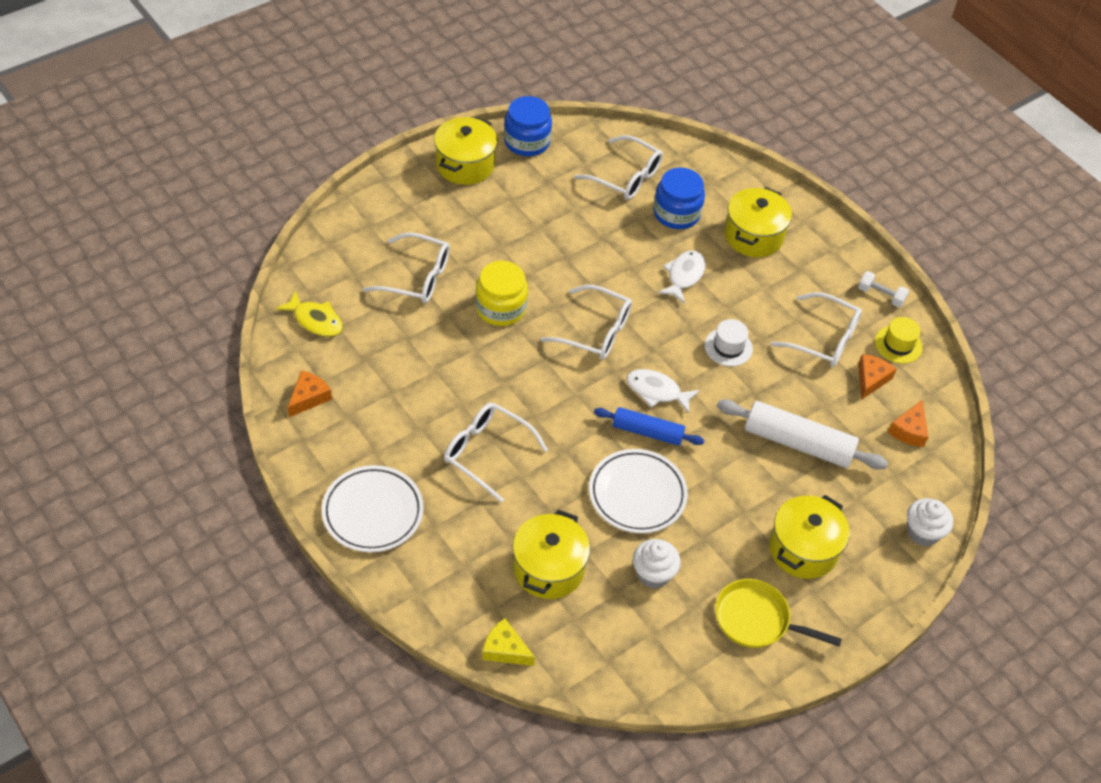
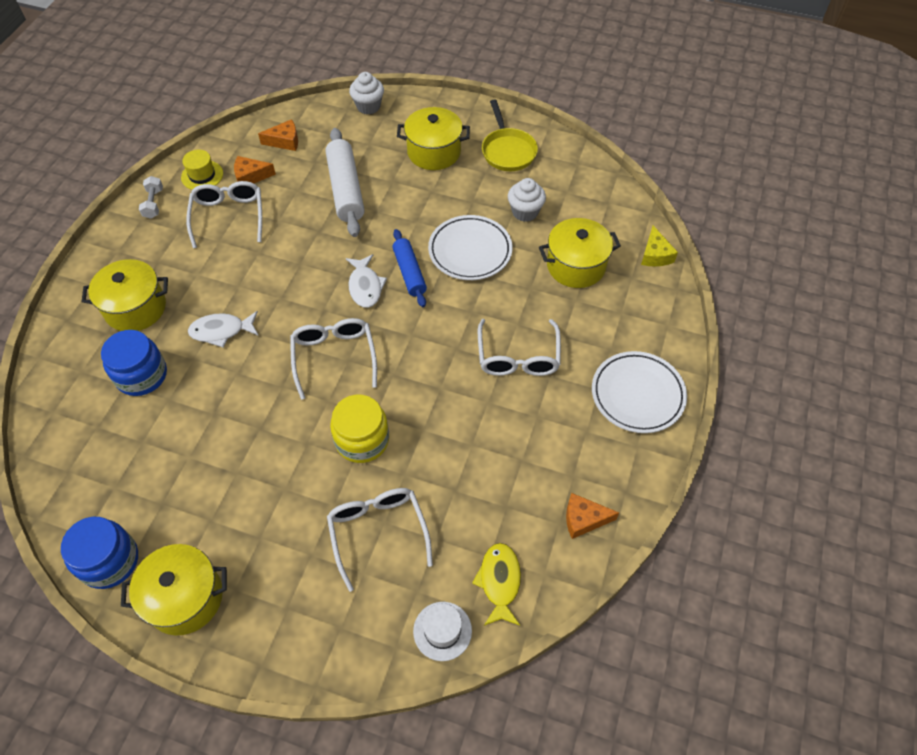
camera: 120 degrees left, 5 degrees up
(626, 177) = (113, 441): white glasses -> none
(728, 347) = (282, 266): white hat -> white hat (442, 631)

